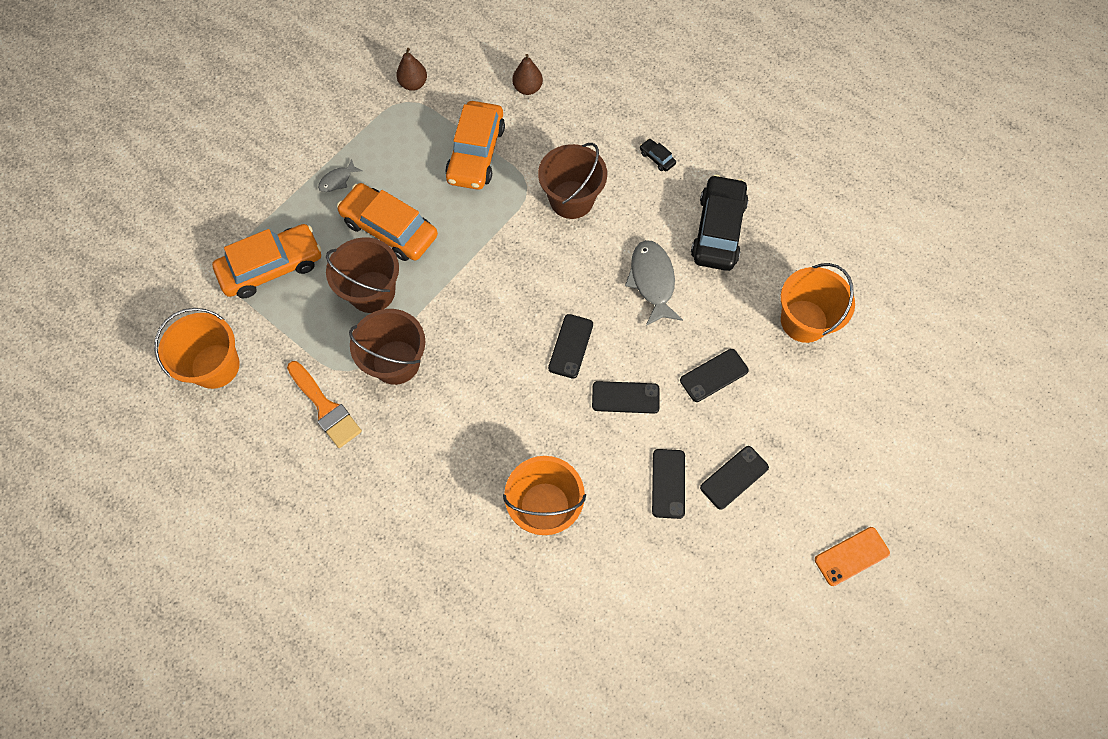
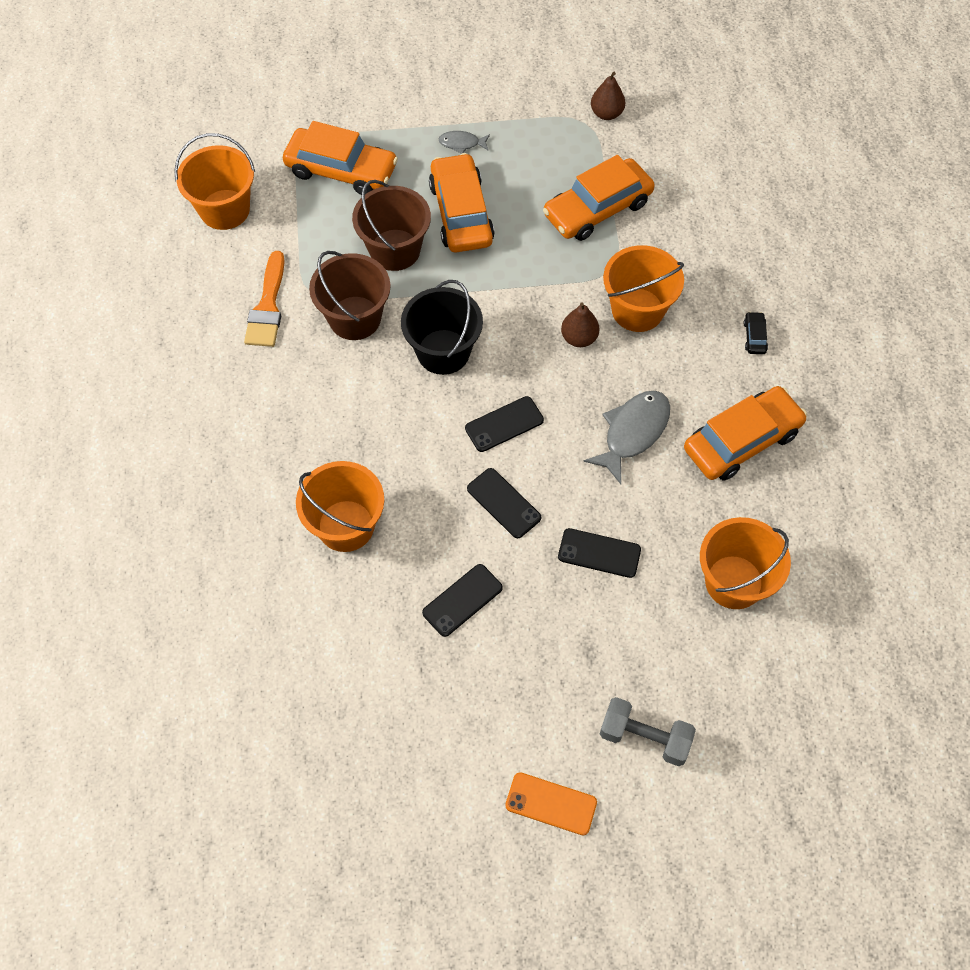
camera: 45 degrees right, 5 degrees down
(480, 333) = (443, 352): none -> black bucket
(527, 88) = (702, 190): brown pear -> brown pear (579, 338)
(571, 199) = (637, 310): brown bucket -> orange bucket
(718, 230) = (742, 441): black car -> orange car
(734, 477) = (522, 647): black phone -> none
(857, 463) = (644, 737): none -> grey dumbbell

